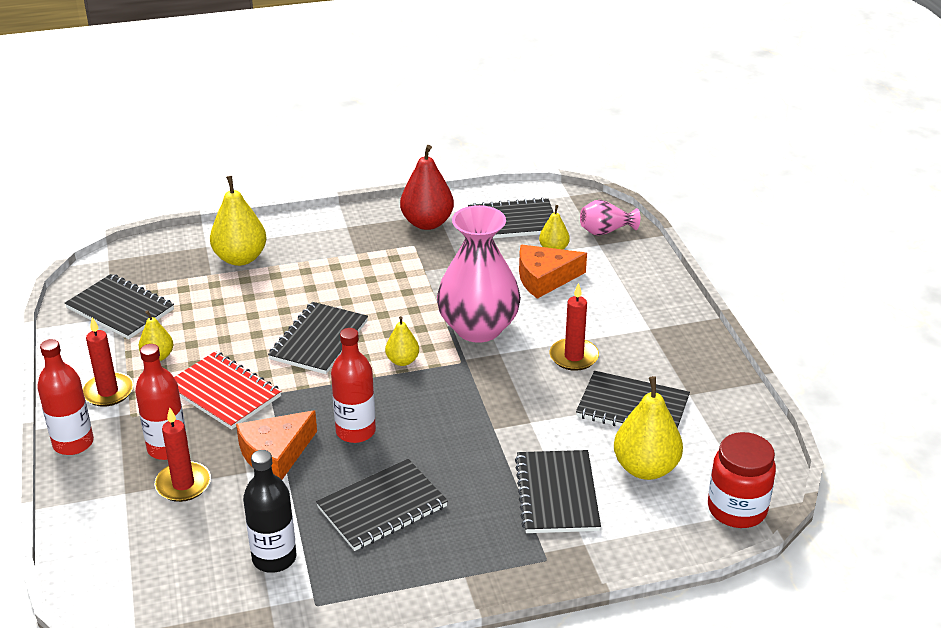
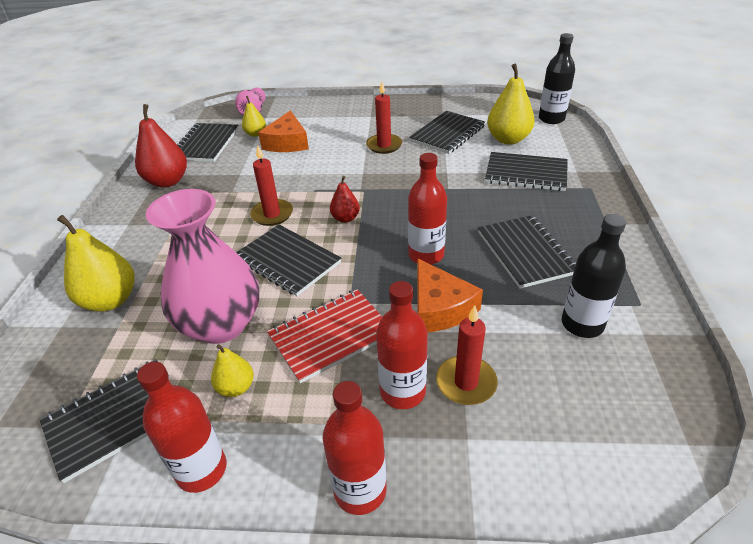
camera: 70 degrees left, 5 degrees up
(83, 363) = (201, 470): none -> red bottle
(108, 392) = (276, 444): red candle -> red candle (272, 214)
(402, 361) = (345, 218): yellow pear -> red pear
(478, 328) = (326, 178): pink vase -> pink vase (221, 324)
(737, 509) = (551, 119): red jar -> black bottle

